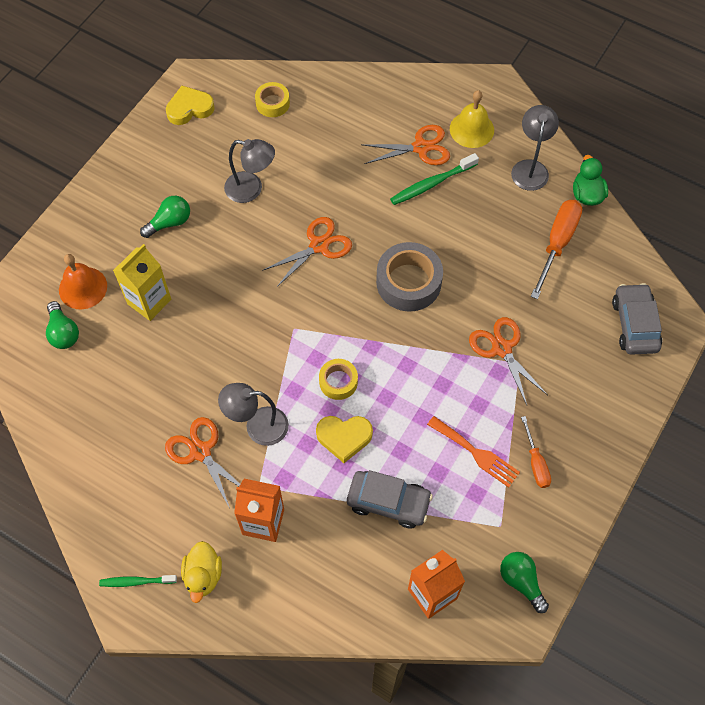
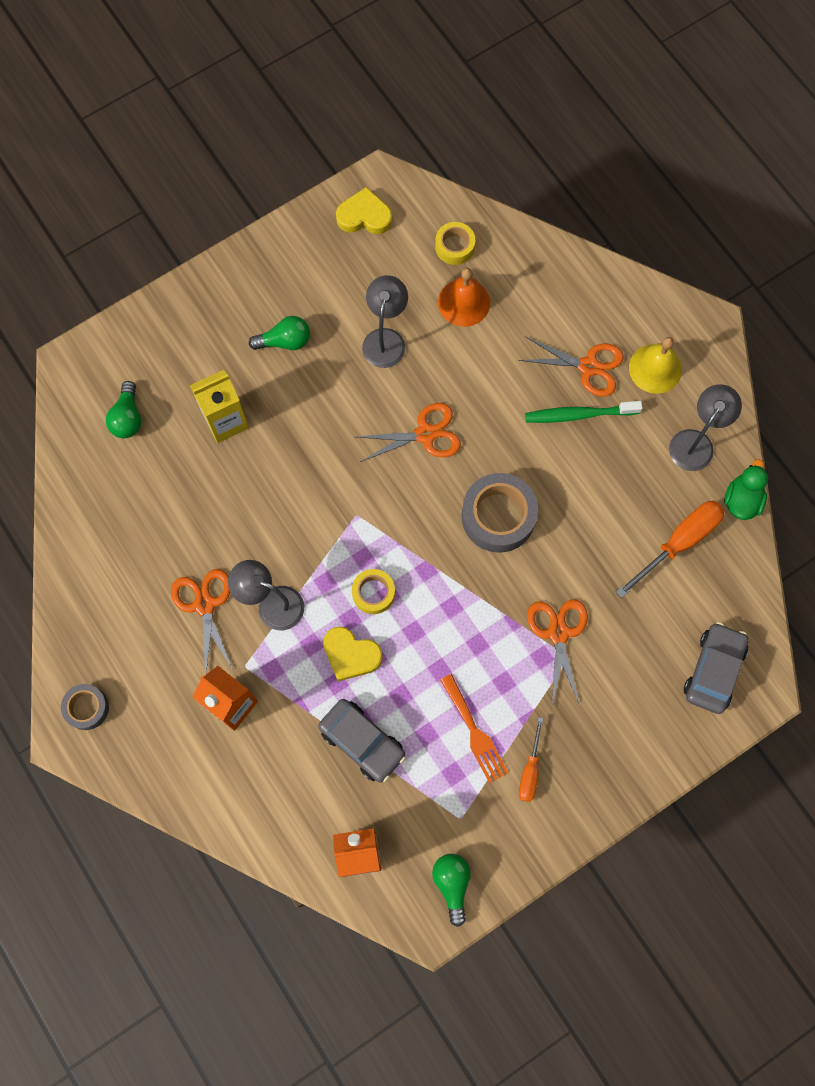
camera: 25 degrees right, 10 degrees up
(83, 288) = (167, 377): orange bell -> orange bell (464, 302)
(136, 581) = (87, 708): green toothbrush -> grey tape
(203, 575) = (151, 731): yellow duck -> none
(251, 189) = (385, 339): grey lamp -> grey lamp turned 120 degrees counterclockwise

